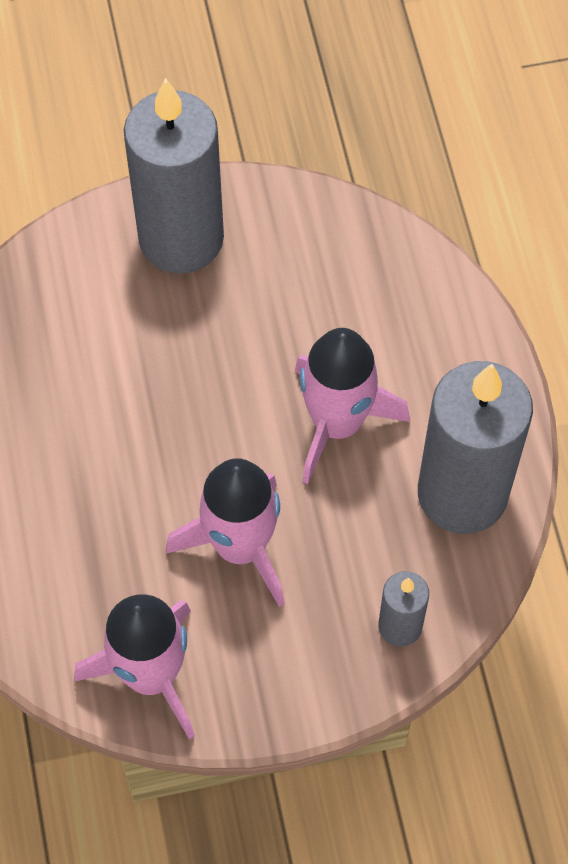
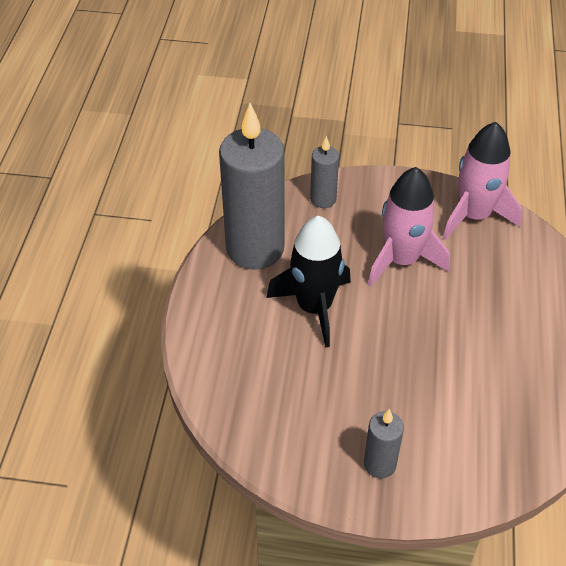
camera: 160 degrees left, 15 degrees down
(181, 238) = (380, 464): grey candle -> grey candle, size x0.47
(337, 422) = (314, 307): pink rocket -> black rocket

